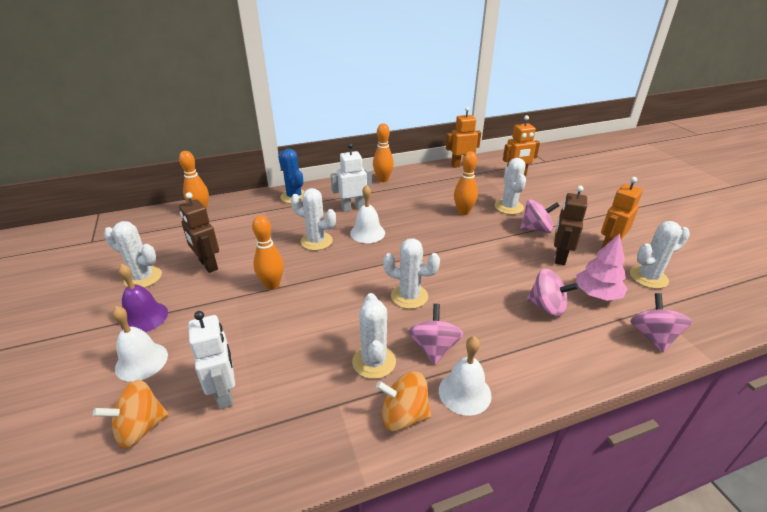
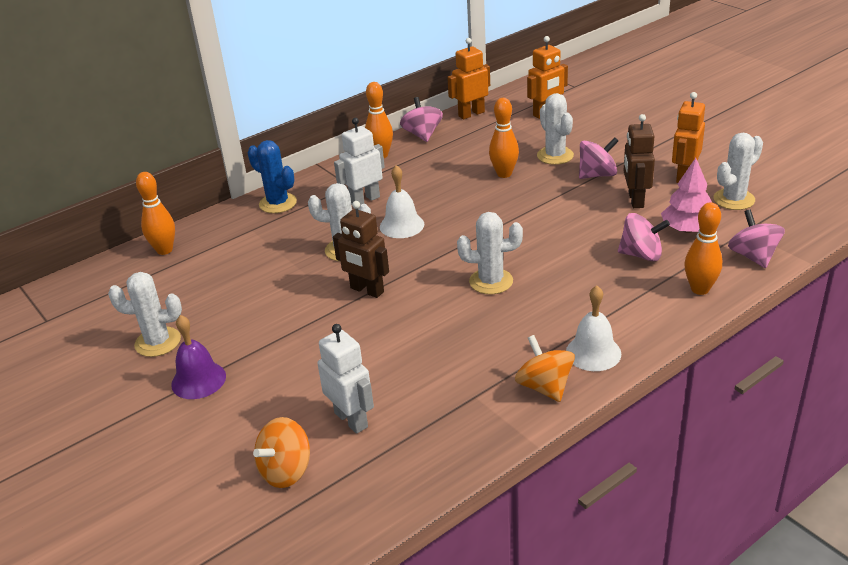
camera: 15 degrees left, 0 degrees up
(141, 361) = (234, 419): white bell -> none
(208, 265) = (229, 308): brown robot -> brown robot (367, 290)
(272, 285) = (326, 309): orange bowling pin -> orange bowling pin (700, 289)
(374, 362) = (489, 351): white cactus -> none
(403, 415) = (544, 387): orange spinning top -> orange spinning top turned 75 degrees clockwise
(434, 348) = (544, 323): pink spinning top -> pink spinning top (422, 135)

